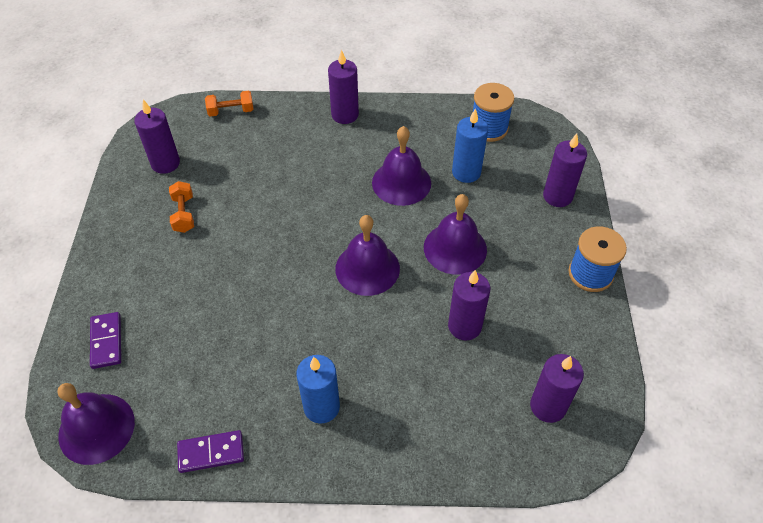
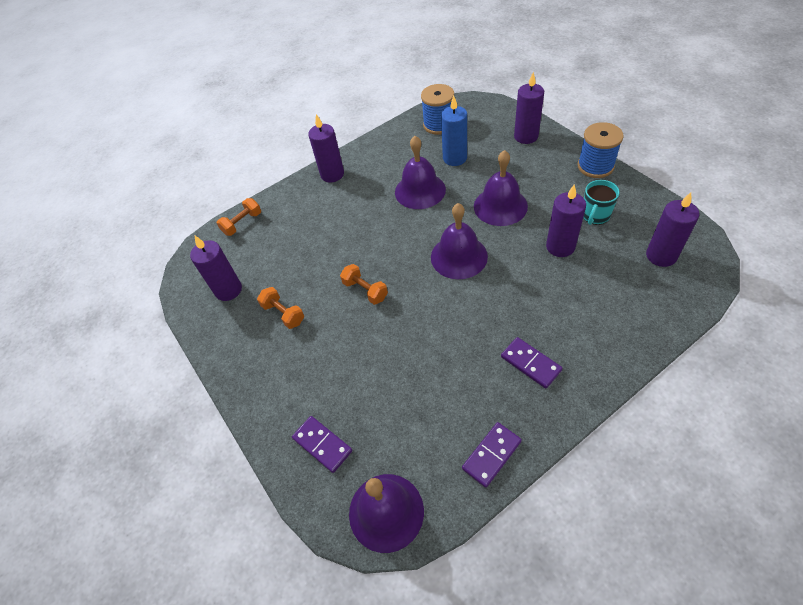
camera: 30 degrees left, 0 degrees up
(262, 241) = (365, 290): none -> orange dumbbell
(321, 407) = (530, 363): blue candle -> purple domino
(531, 321) = (595, 215): none -> turquoise mug

